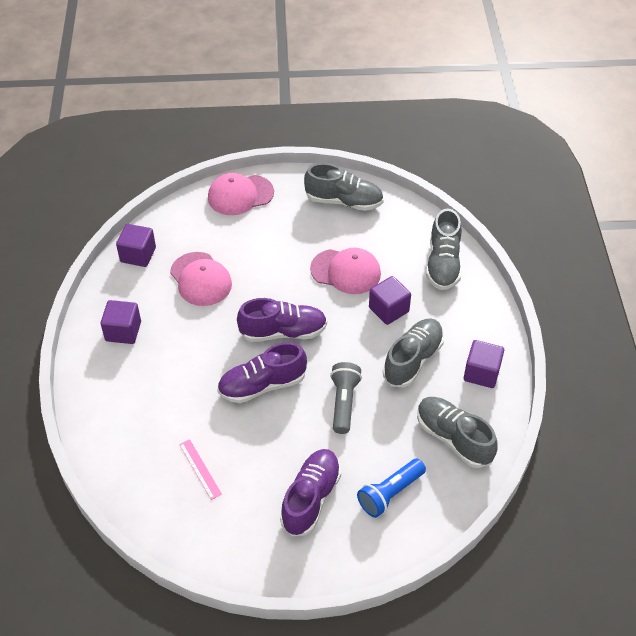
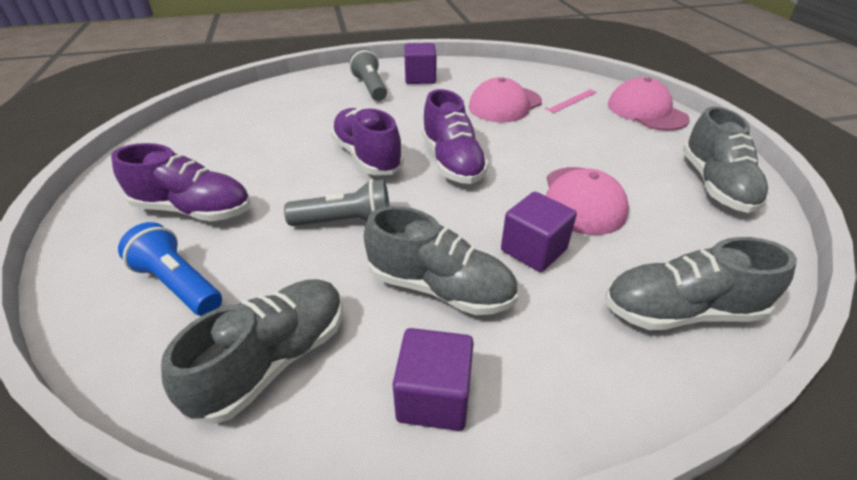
camera: 80 degrees right, 10 degrees down
(130, 374) = (370, 87): none -> grey flashlight
(138, 255) = (517, 73): purple cube -> none
(200, 469) = (254, 133): pink ruler -> pink ruler (571, 100)

